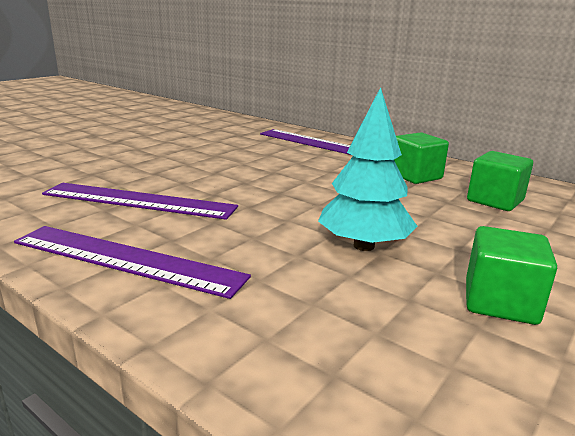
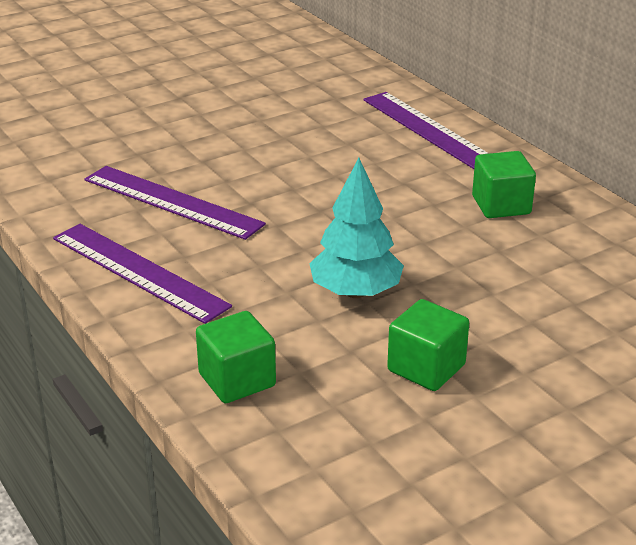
camera: 20 degrees right, 10 degrees up
(495, 201) = (558, 257): green cube -> green cube (237, 380)

